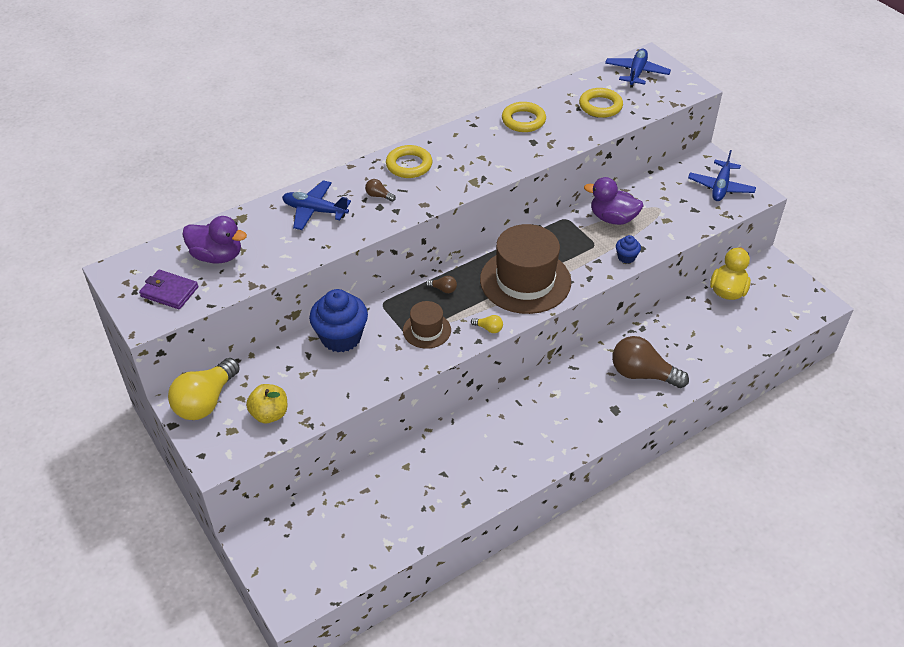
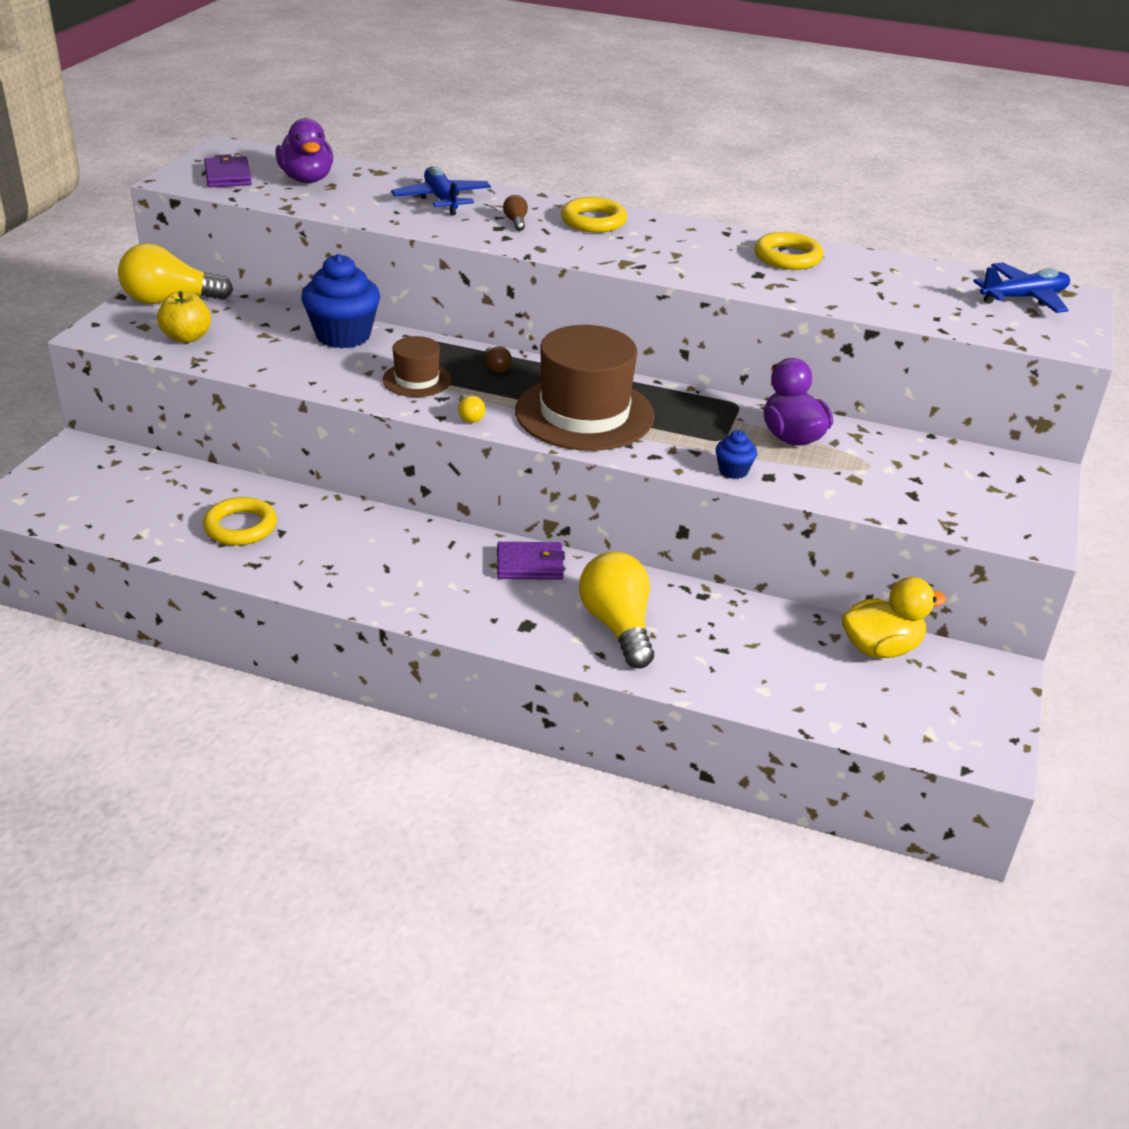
camera: 50 degrees right, 10 degrees down
(564, 380) = (530, 565): none -> purple wallet
(600, 106) = (907, 294): yellow ring -> yellow ring (240, 527)
(642, 374) = (618, 626): brown light bulb -> yellow light bulb
(720, 187) = (997, 501): blue plane -> none

